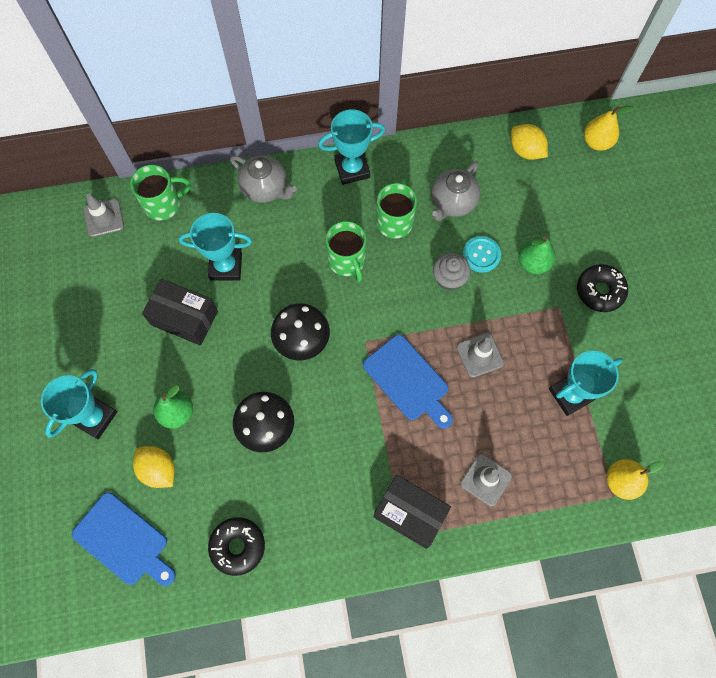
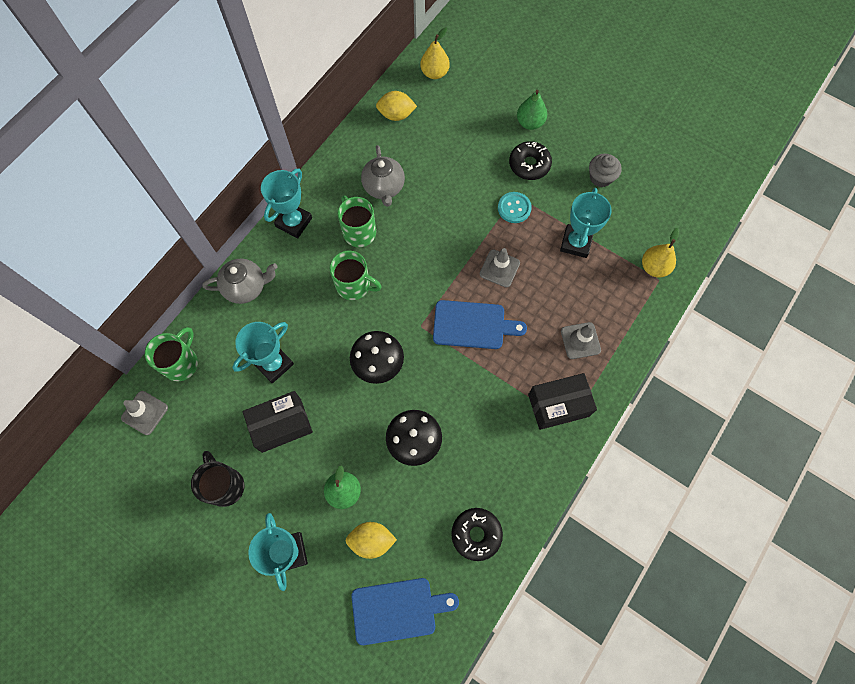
camera: 45 degrees left, 0 degrees up
(102, 324) = (225, 485): none -> black mug
(449, 278) = (431, 237): grey cupcake -> grey cupcake (600, 177)
(481, 255) = (436, 205): turquoise button -> turquoise button (514, 208)
(533, 263) = (473, 182): green pear -> green pear (530, 123)

